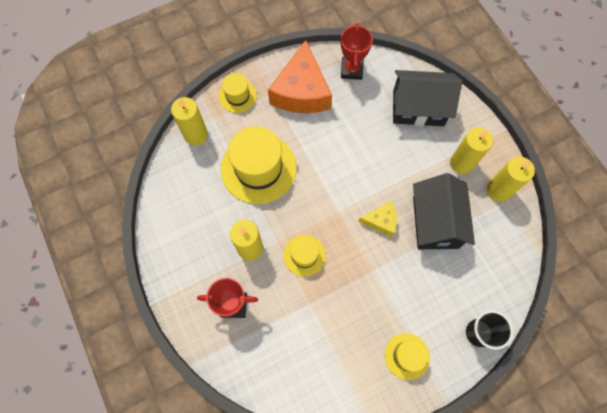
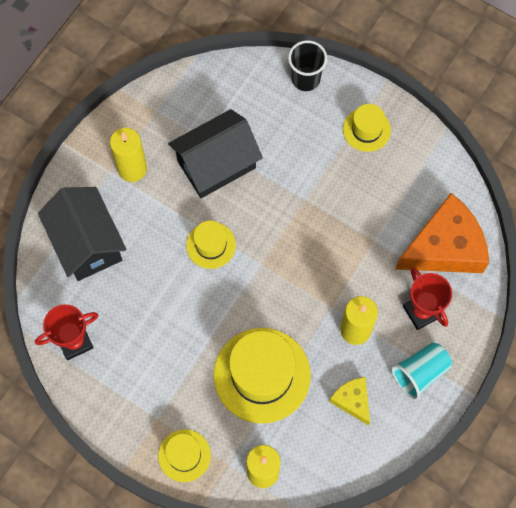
camera: 120 degrees left, 0 degrees up
(191, 275) = (420, 373): none -> turquoise cup
(301, 91) = (136, 383): orange cheese -> orange cheese (444, 247)
(304, 255) = (329, 272): yellow hat -> yellow hat (211, 245)
(381, 221) = (246, 216): yellow cheese -> yellow cheese (352, 400)
(498, 190) = (144, 120): yellow candle -> none

